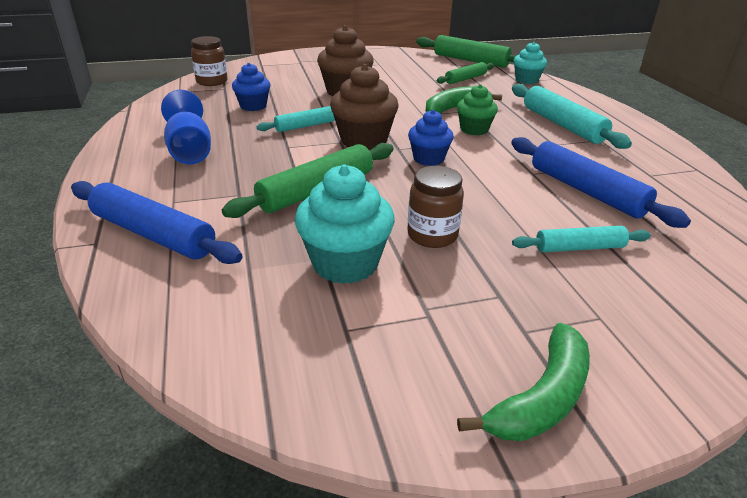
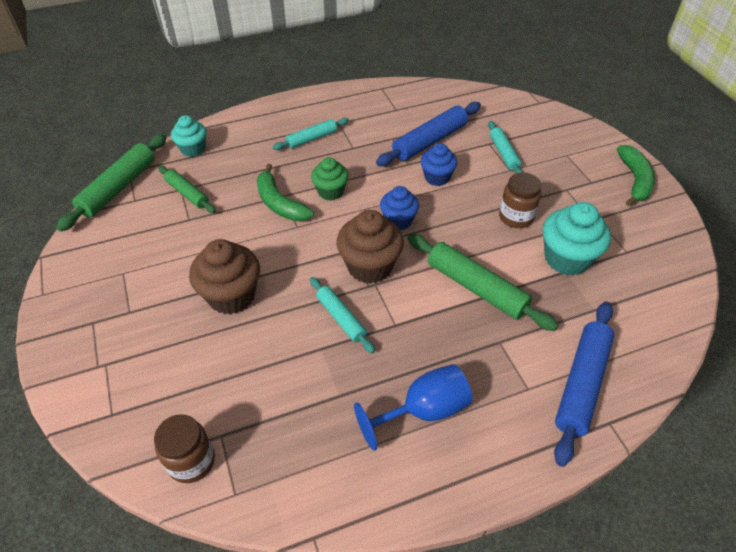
camera: 95 degrees left, 15 degrees up
(253, 106) = (287, 382): blue cupcake -> blue cupcake (437, 177)
(541, 398) = (634, 180): green banana -> green banana turned 60 degrees clockwise
(562, 125) = (312, 138): turquoise rolling pin -> turquoise rolling pin, size x0.60

